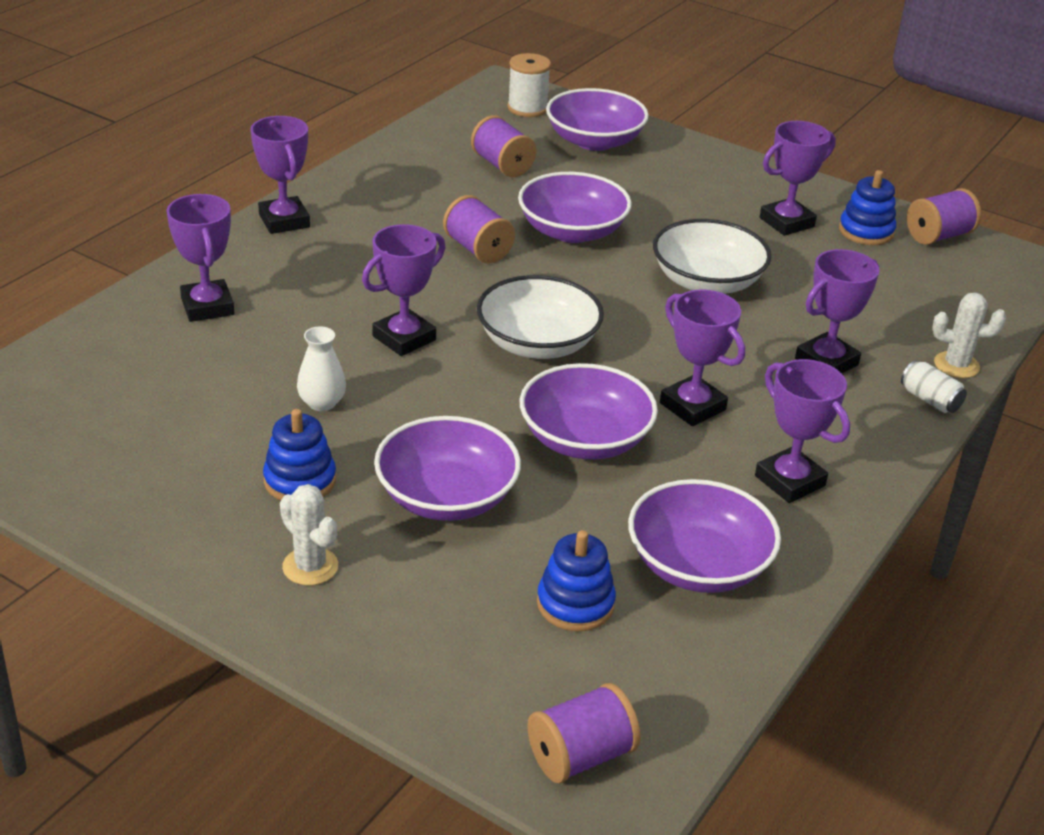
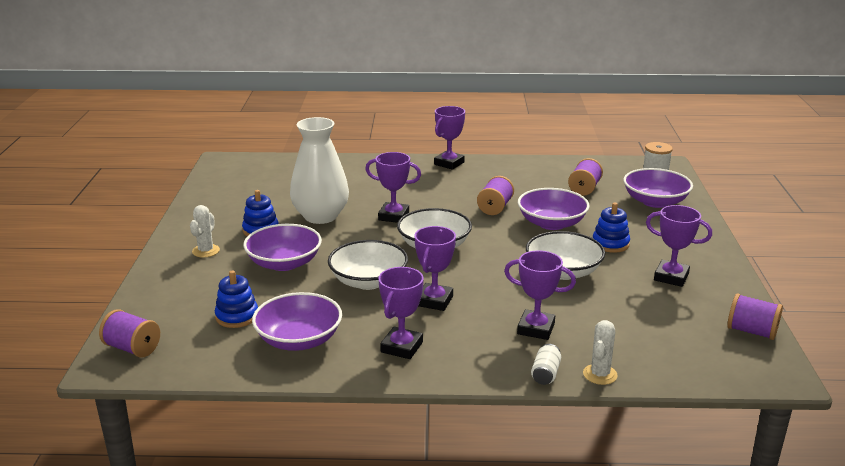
camera: 60 degrees right, 10 degrees down
(207, 306) = (360, 173): purple trophy -> none
(322, 403) = (320, 216): white vase -> white vase, size x2.30
(585, 439) = (368, 281): purple bowl -> white bowl
(866, 231) = (709, 305): blue stacking toy -> blue stacking toy (610, 244)
(956, 365) = (600, 374): white cactus -> white cactus turned 45 degrees clockwise

